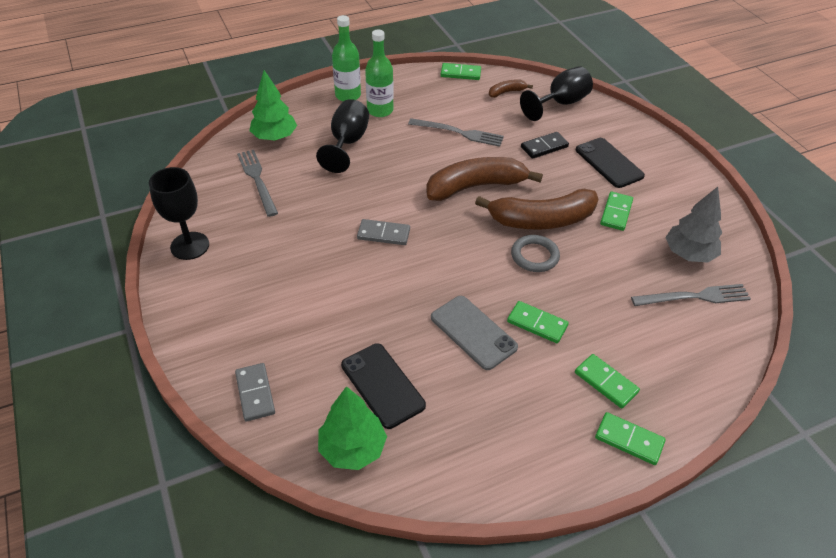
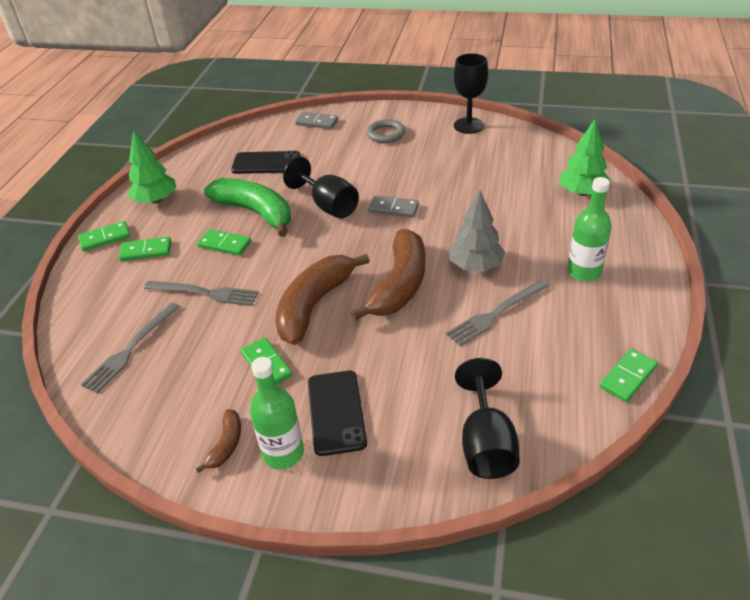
camera: 130 degrees right, 5 degrees down
(257, 180) = (522, 168): grey fork -> grey fork (205, 293)
(347, 143) = (538, 230): black goblet -> black goblet (328, 205)
(348, 95) = (631, 259): green bottle -> green bottle (283, 453)
(352, 448) = (243, 141): green tree -> green tree (156, 200)
(383, 234) = (393, 208): grey domino -> grey domino turned 60 degrees clockwise
(473, 332) = (256, 212): grey phone -> green banana
(506, 92) = (551, 400): brown banana -> brown banana (226, 445)
(534, 256) = (282, 277): grey ring -> grey ring (386, 134)
(537, 324) = (224, 244): green domino -> green domino turned 45 degrees clockwise
(544, 147) = (413, 371): black domino -> none
(609, 163) = (336, 412): black phone -> black phone turned 75 degrees clockwise
(689, 254) = (166, 382): grey tree -> grey tree (475, 266)

